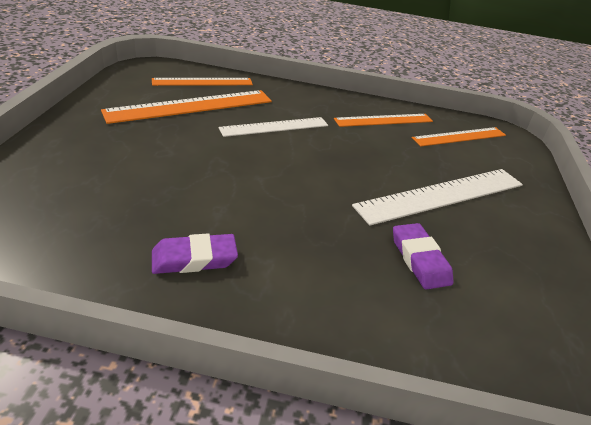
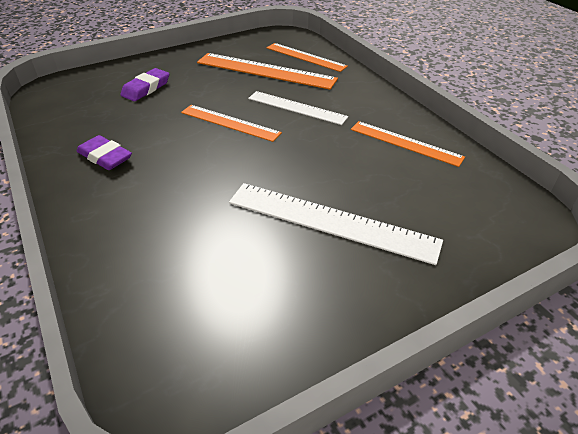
camera: 55 degrees right, 5 degrees up
(419, 259) = (217, 245): purple eraser -> purple eraser (146, 88)
(459, 136) = (461, 192): orange ruler -> orange ruler (230, 122)

